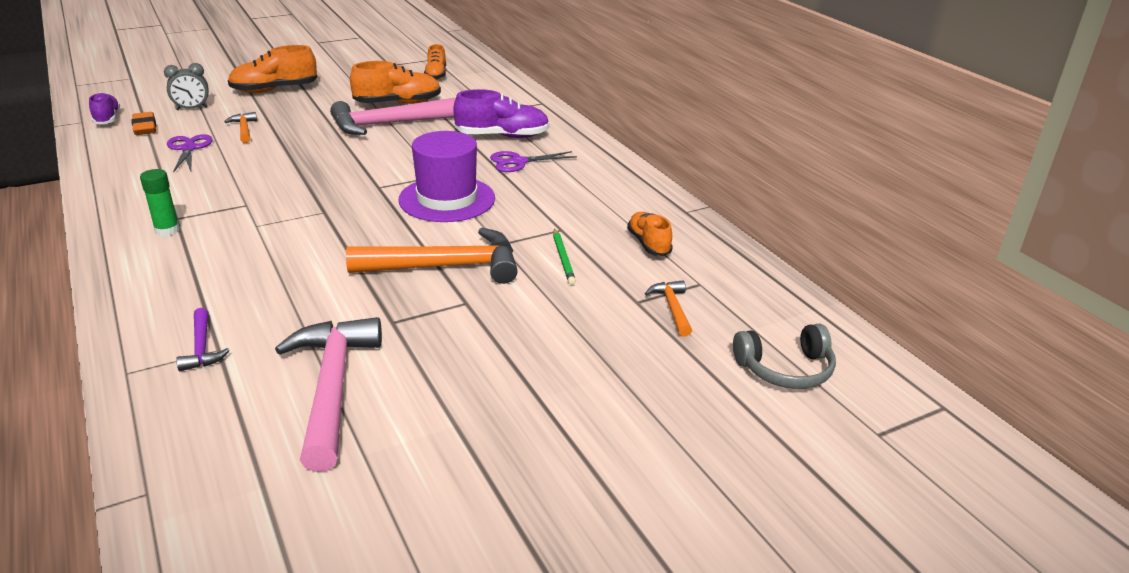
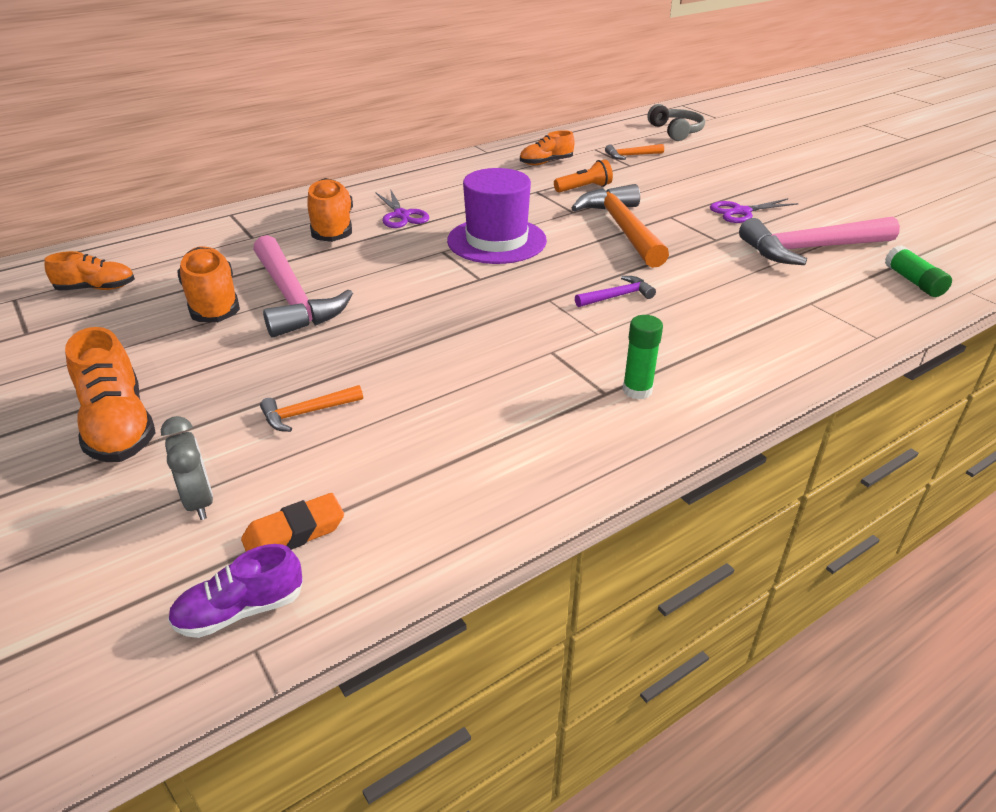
camera: 95 degrees left, 5 degrees up
(189, 148) = (387, 448): purple scissors -> purple scissors (741, 212)
(202, 347) = (815, 310): purple hammer -> purple hammer (617, 296)
(202, 449) = (913, 282): none -> green glue stick
(502, 136) = (332, 227): purple shoe -> orange shoe
(563, 258) = (584, 188): green pencil -> orange flashlight

